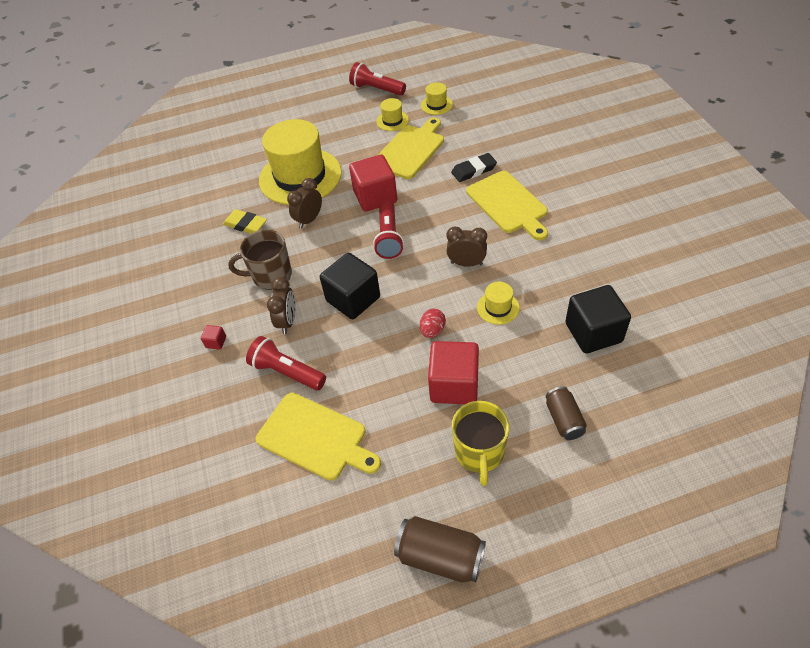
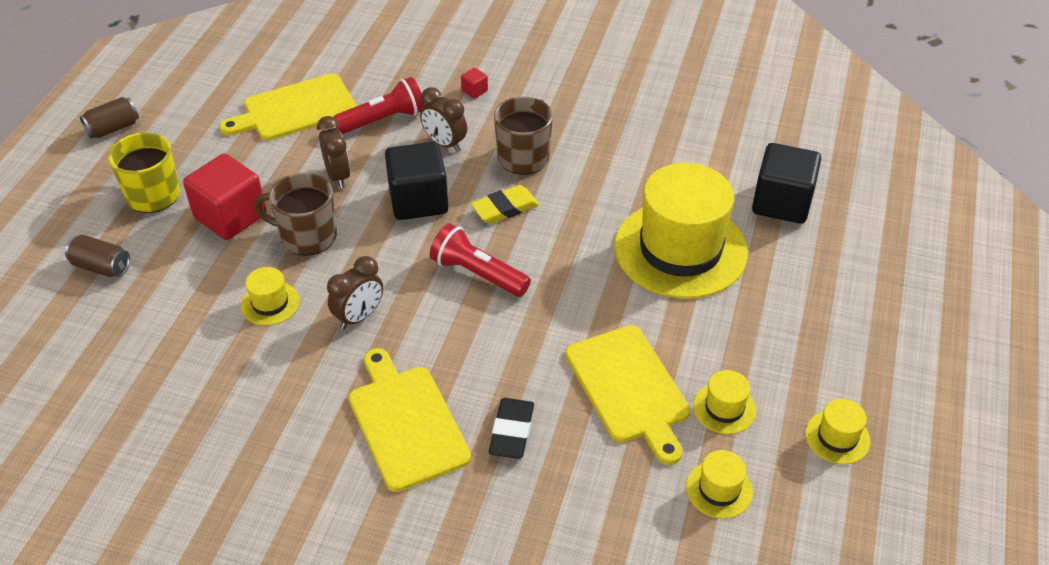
camera: 120 degrees right, 5 degrees down
(245, 224) = (632, 169): yellow eraser -> yellow eraser (505, 208)
(309, 220) = (584, 222): brown clock -> brown clock (338, 176)
(375, 197) = (564, 299): red cube -> none
(376, 89) = (837, 437): red flashlight -> yellow hat
(432, 330) = (307, 236): red egg -> brown mug
(440, 556) = (113, 128): brown can -> brown can, size x0.66
(508, 204) = (406, 422): yellow cutting board -> yellow cutting board turned 60 degrees clockwise
(593, 332) = (144, 358): black cube -> black cube (781, 203)

